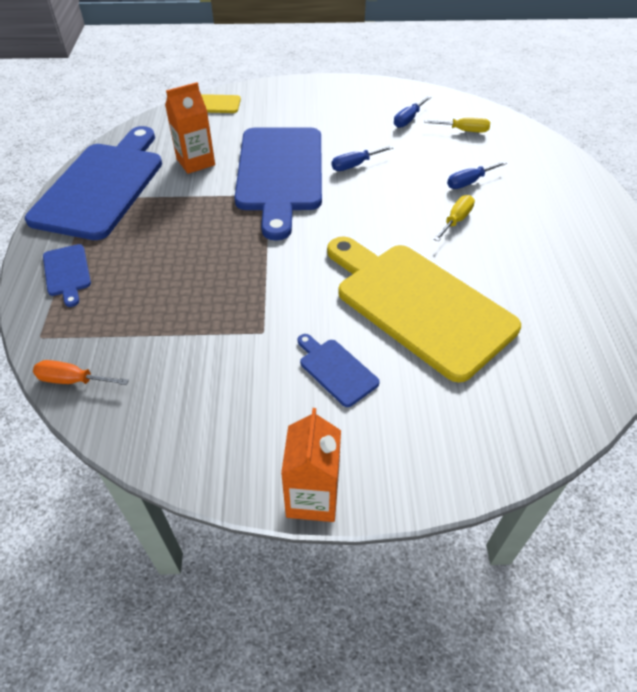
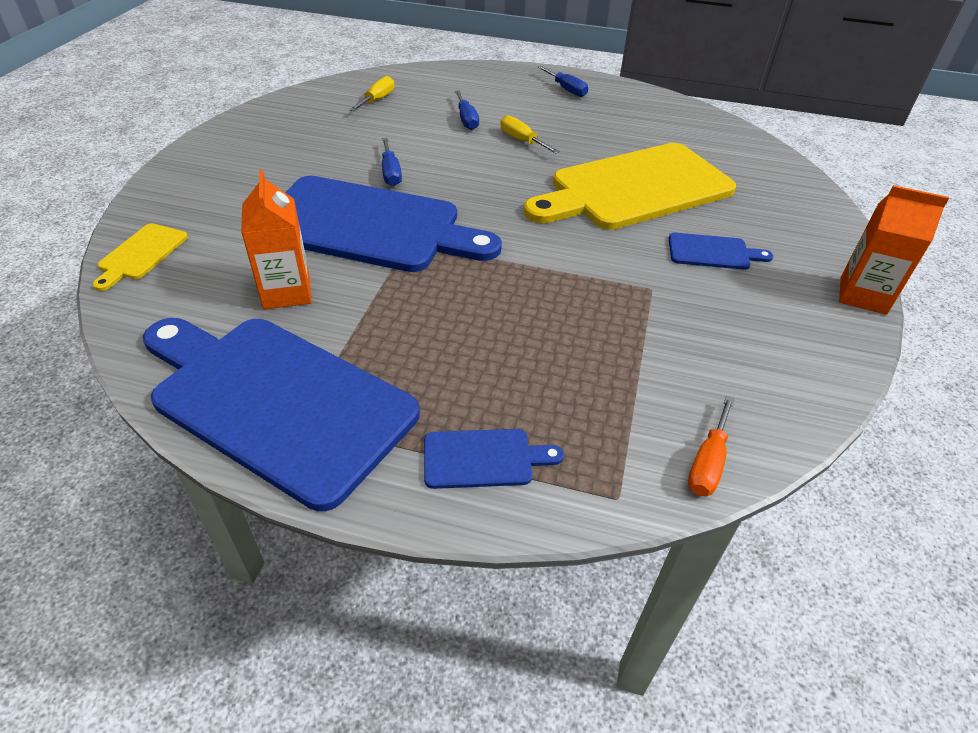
camera: 75 degrees left, 5 degrees down
(336, 370) = (713, 252): blue cutting board -> blue cutting board turned 150 degrees counterclockwise
(408, 119) = (328, 122): blue screwdriver -> blue screwdriver (566, 89)

